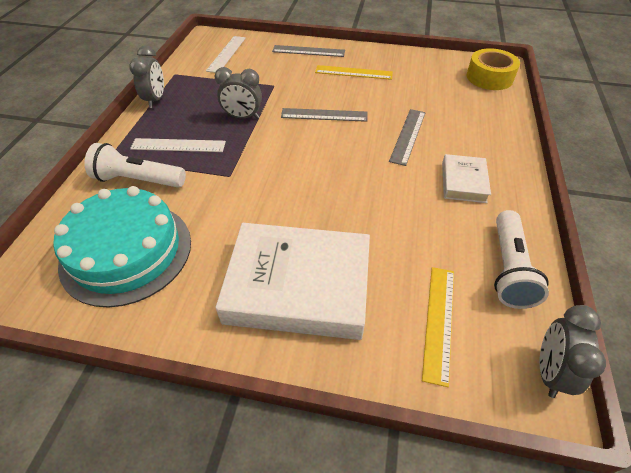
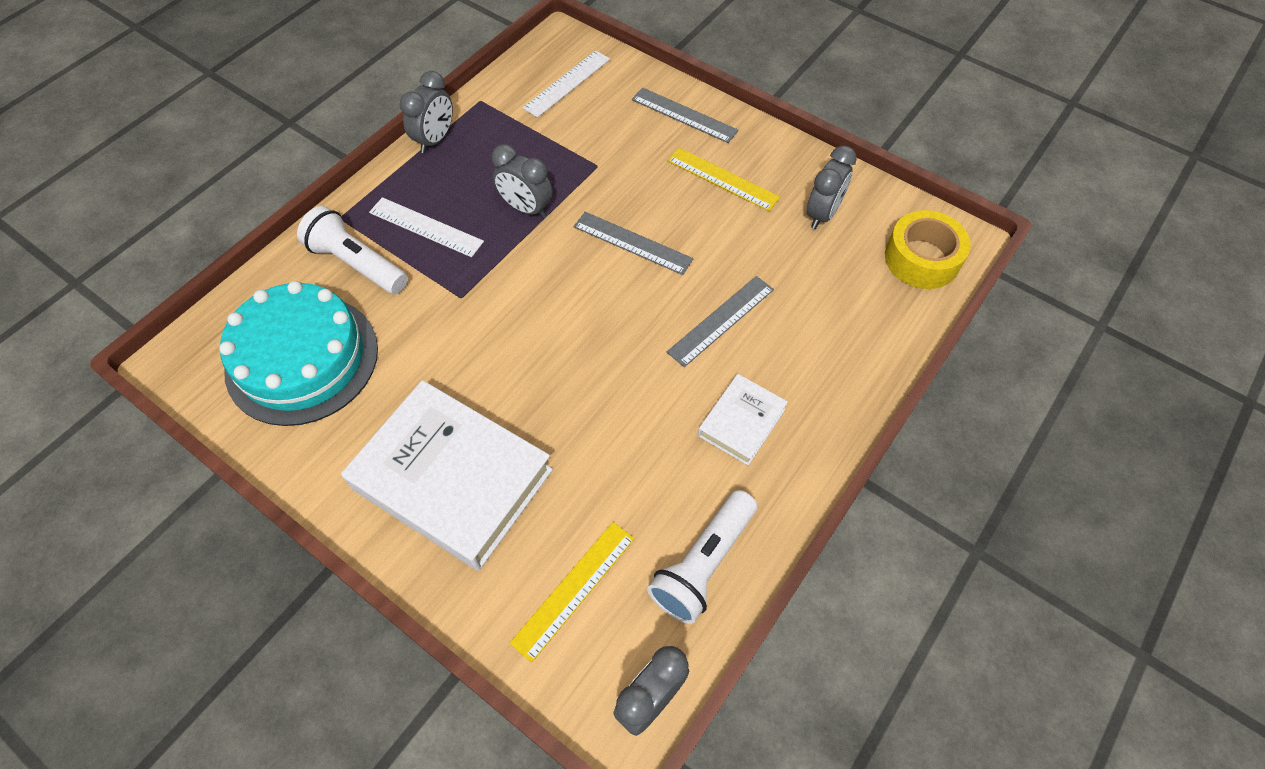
camera: 25 degrees right, 10 degrees up
(421, 73) = (822, 214): none -> grey clock

